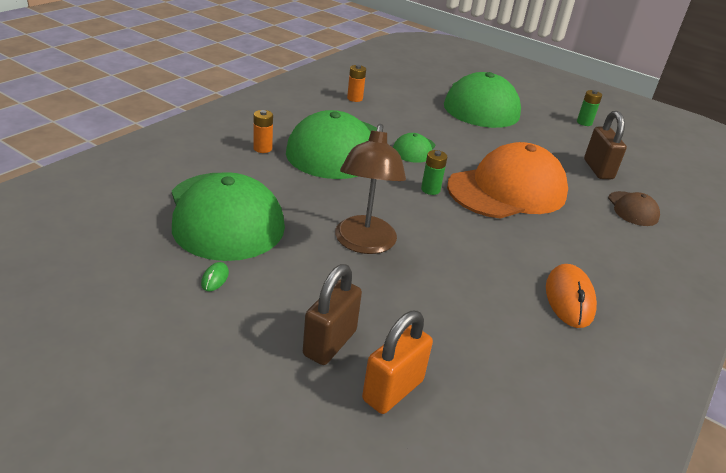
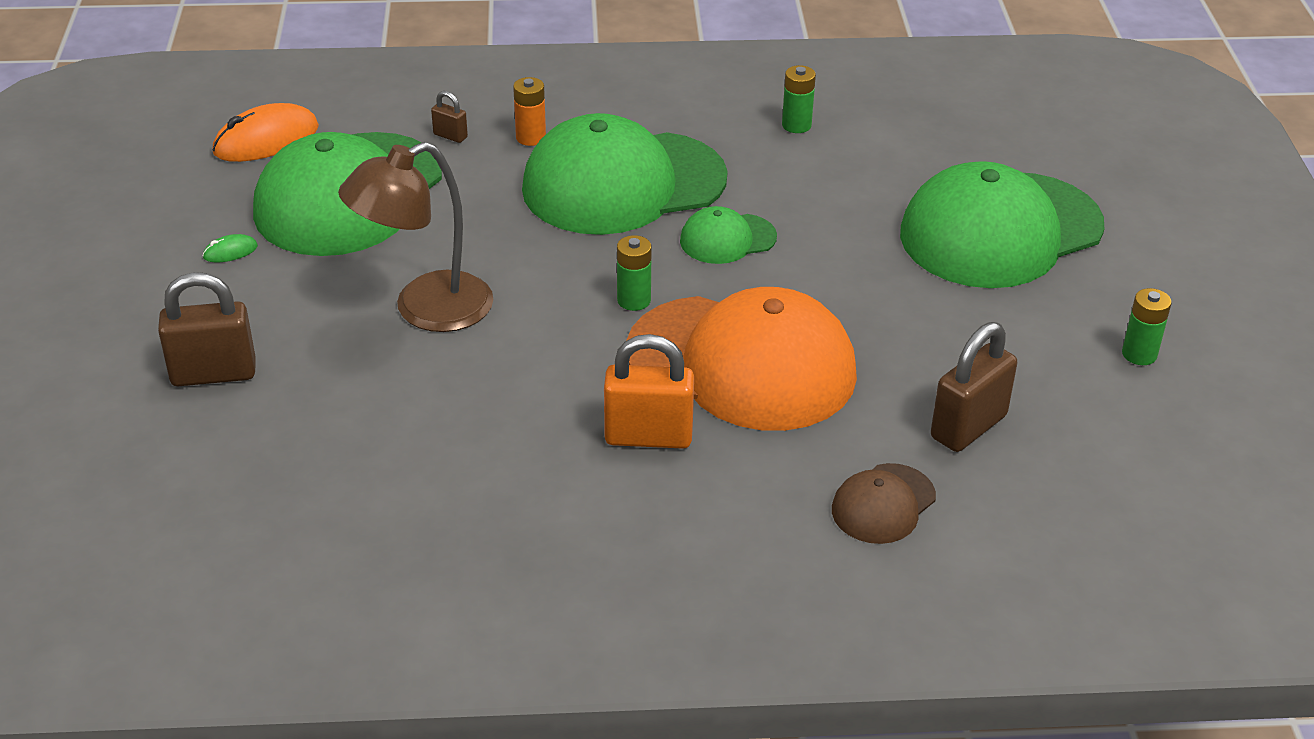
camera: 55 degrees right, 5 degrees up
(223, 165) = (450, 136): none -> brown padlock
(355, 98) = (796, 125): orange battery -> green battery
(393, 390) = (187, 448): orange padlock -> orange padlock (648, 436)
(569, 299) = (525, 517): orange mouse -> orange mouse (266, 140)

